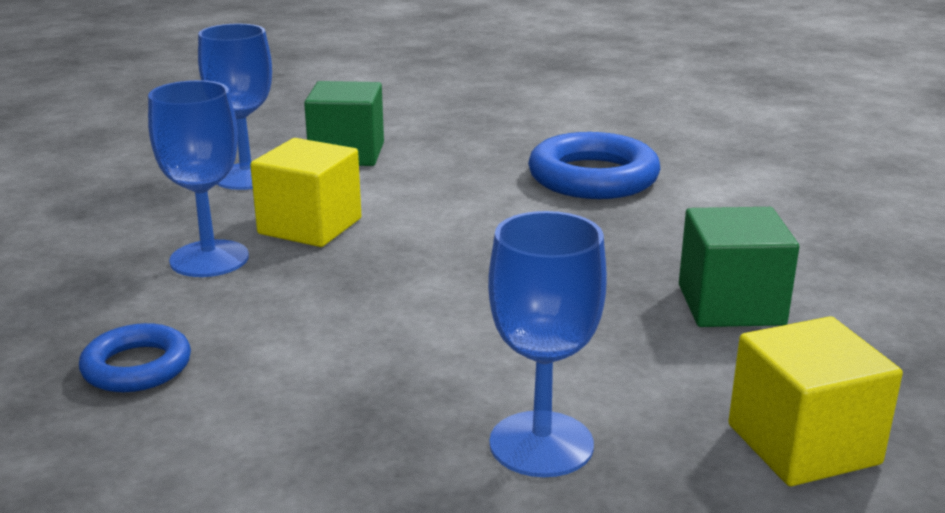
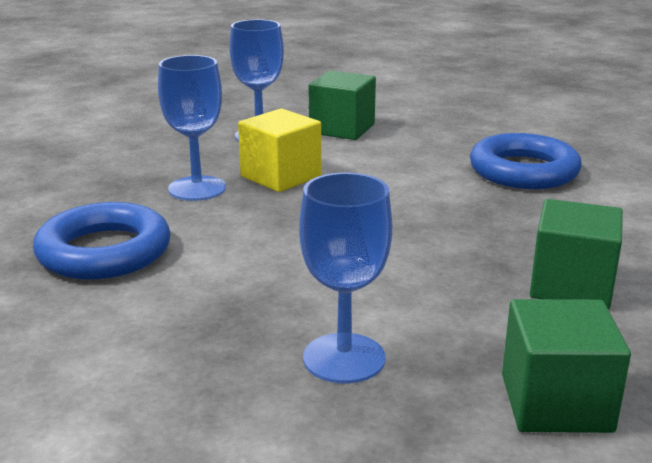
camera: 20 degrees right, 0 degrees up
(137, 367) = (104, 252): blue ring -> blue ring, size x1.72
(803, 444) = (556, 403): yellow cube -> green cube

